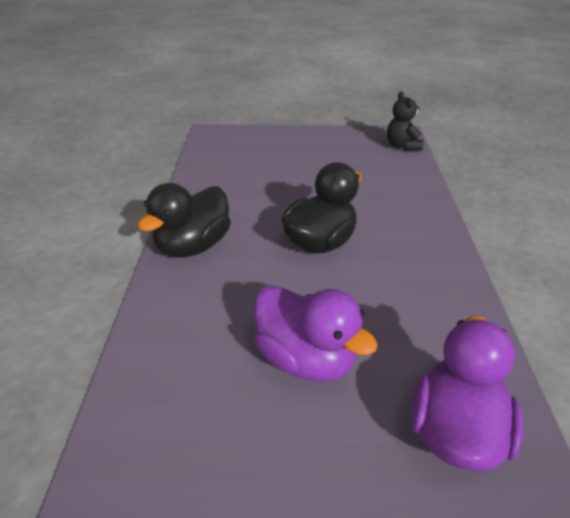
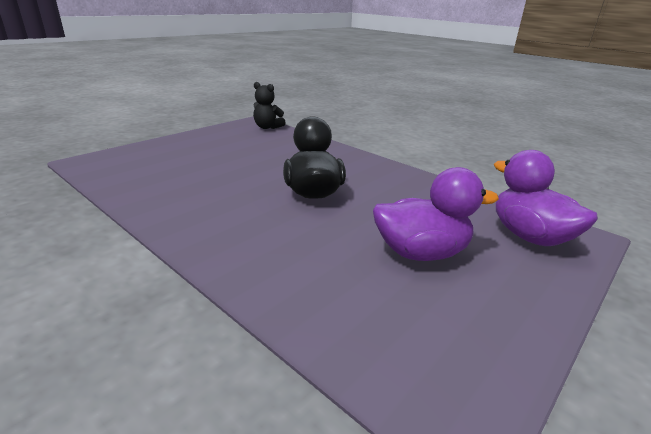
camera: 50 degrees left, 10 degrees down
(193, 246) = (221, 238): black duck -> none

